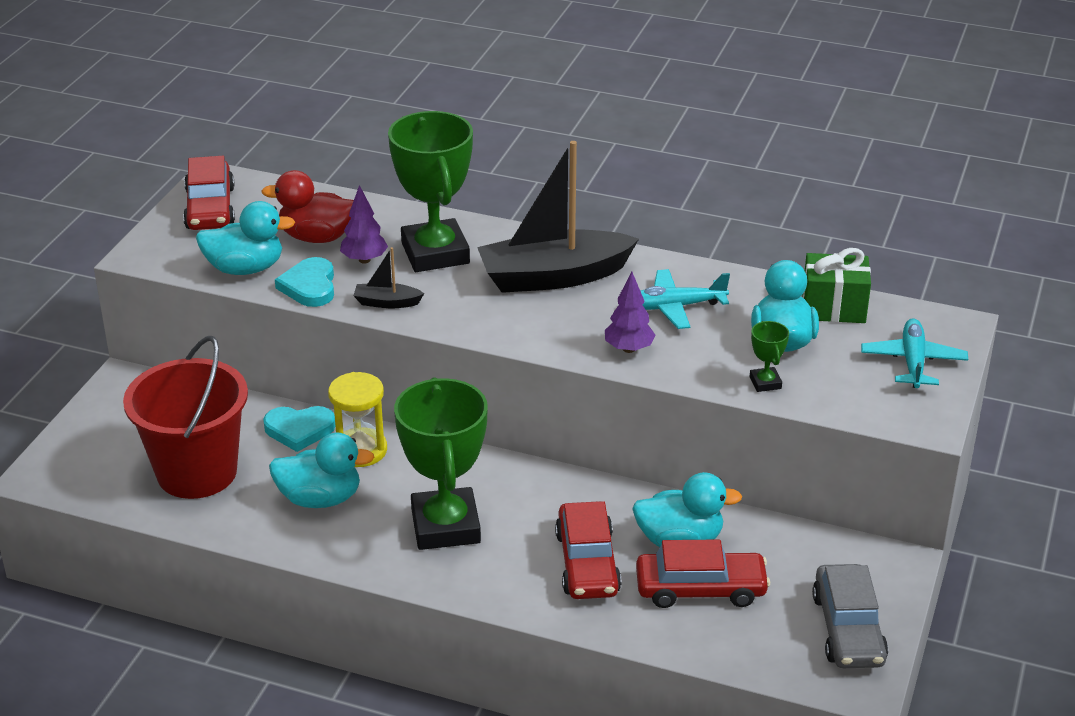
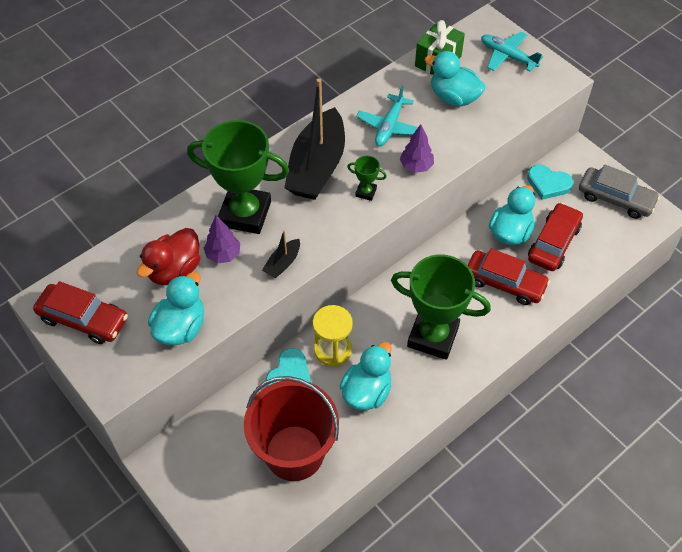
camera: 60 degrees left, 20 degrees up
(309, 286) = (231, 298): turquoise heart -> turquoise heart (548, 184)
(765, 383) = (487, 123): green trophy -> green trophy (366, 192)

